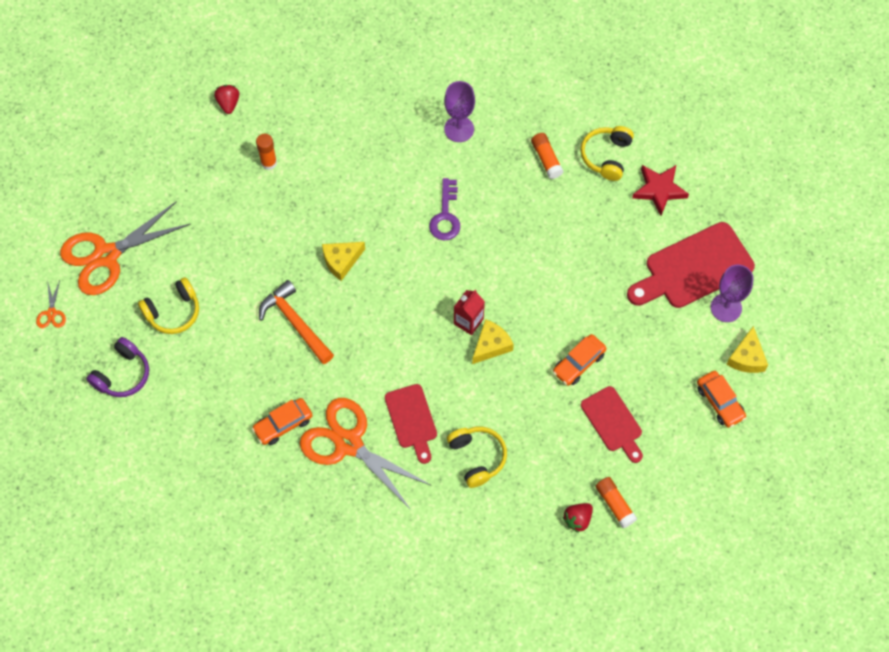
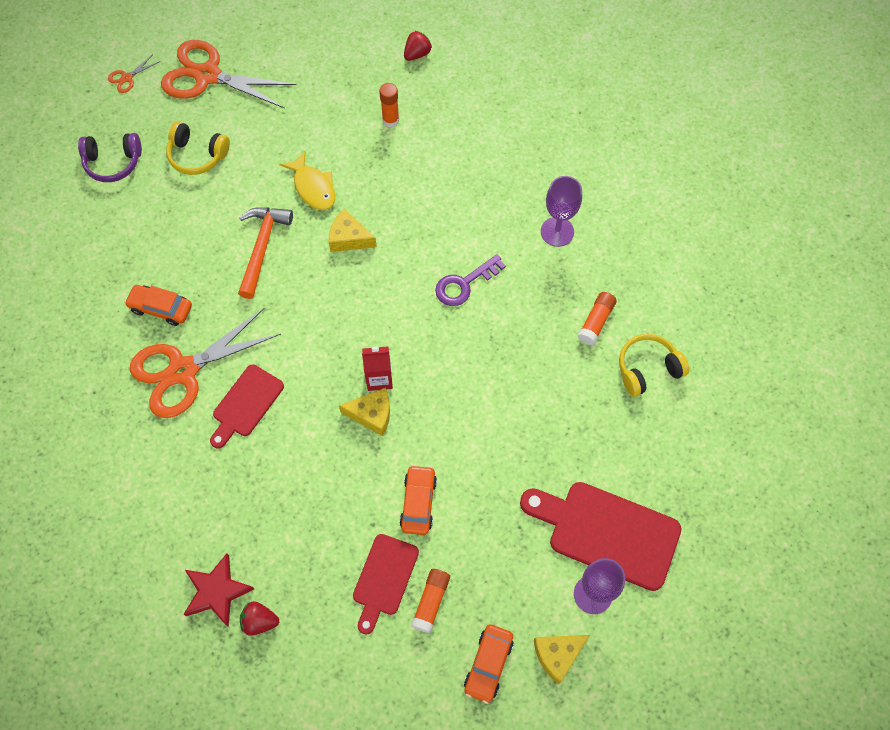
camera: 50 degrees right, 0 degrees up
(277, 254) = (313, 187): none -> yellow fish
(348, 443) = (183, 371): orange scissors -> orange scissors turned 120 degrees counterclockwise
(477, 457) = (252, 485): yellow headphones -> none
(579, 363) = (418, 502): orange car -> orange car turned 90 degrees clockwise
(615, 504) = (301, 644): orange glue stick -> orange glue stick (431, 601)
(659, 190) = (658, 440): red star -> red star (217, 591)

